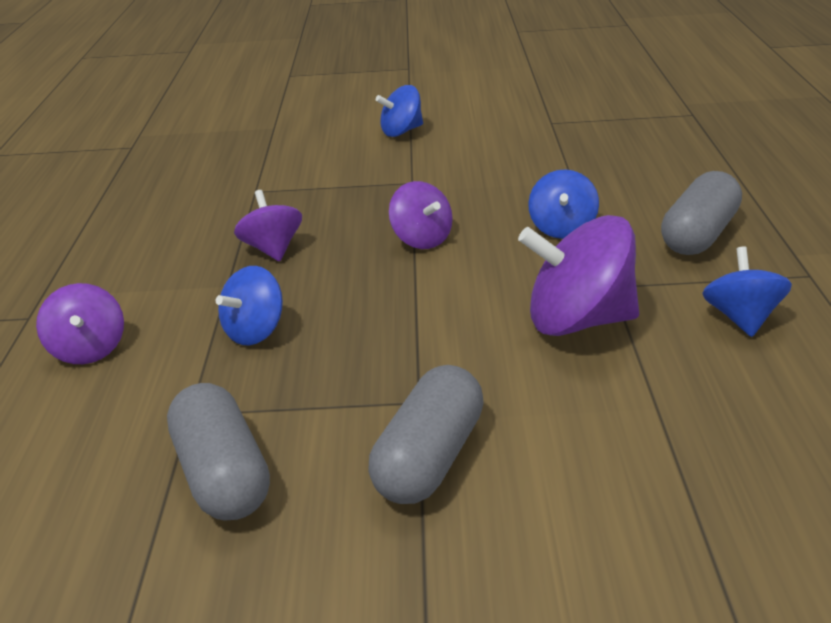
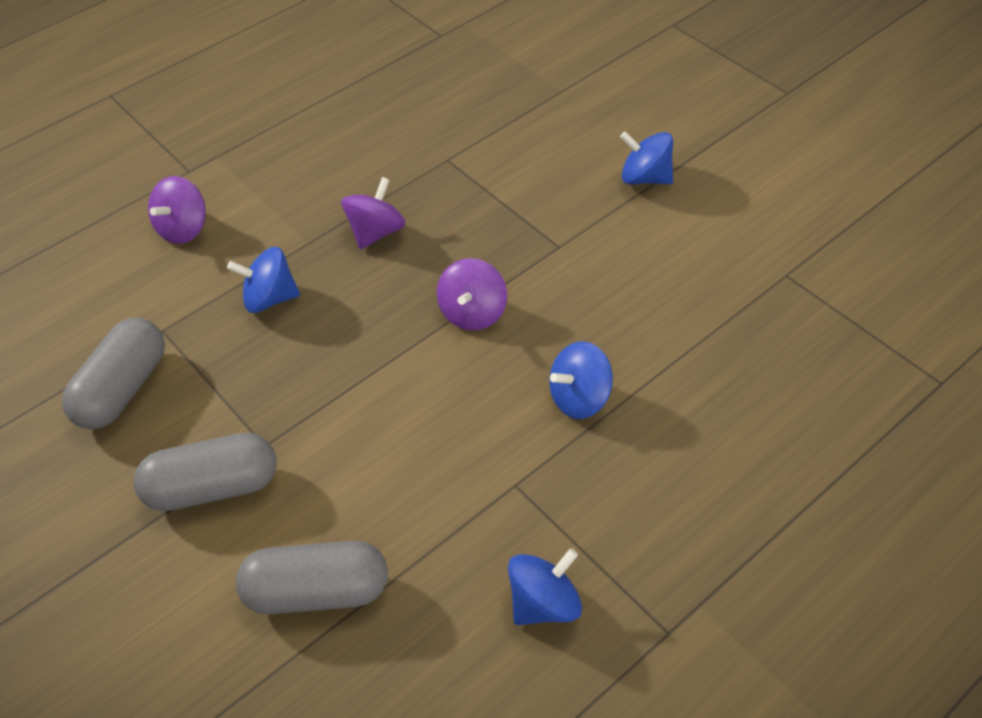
camera: 50 degrees right, 15 degrees up
(577, 319) = (443, 486): purple spinning top -> none
(697, 234) = (663, 508): grey capsule -> grey capsule (317, 591)

